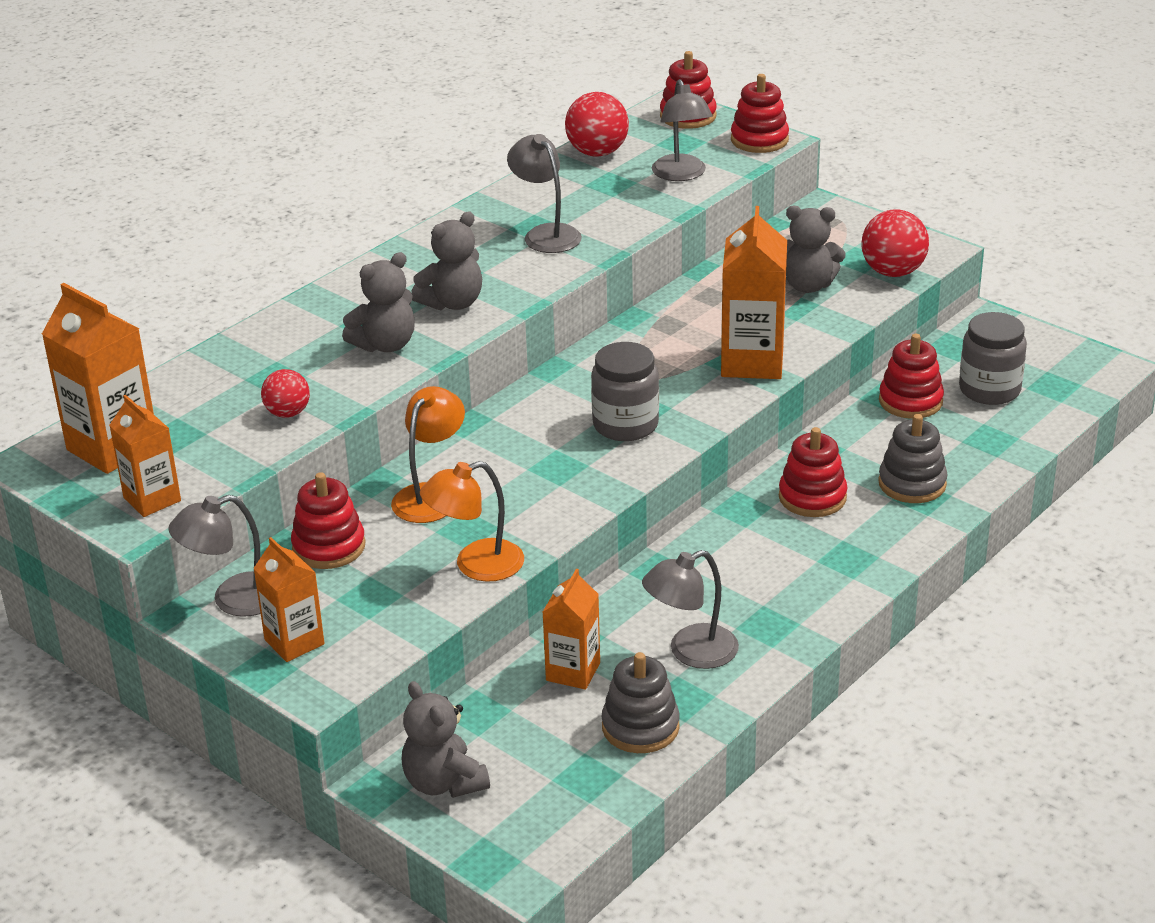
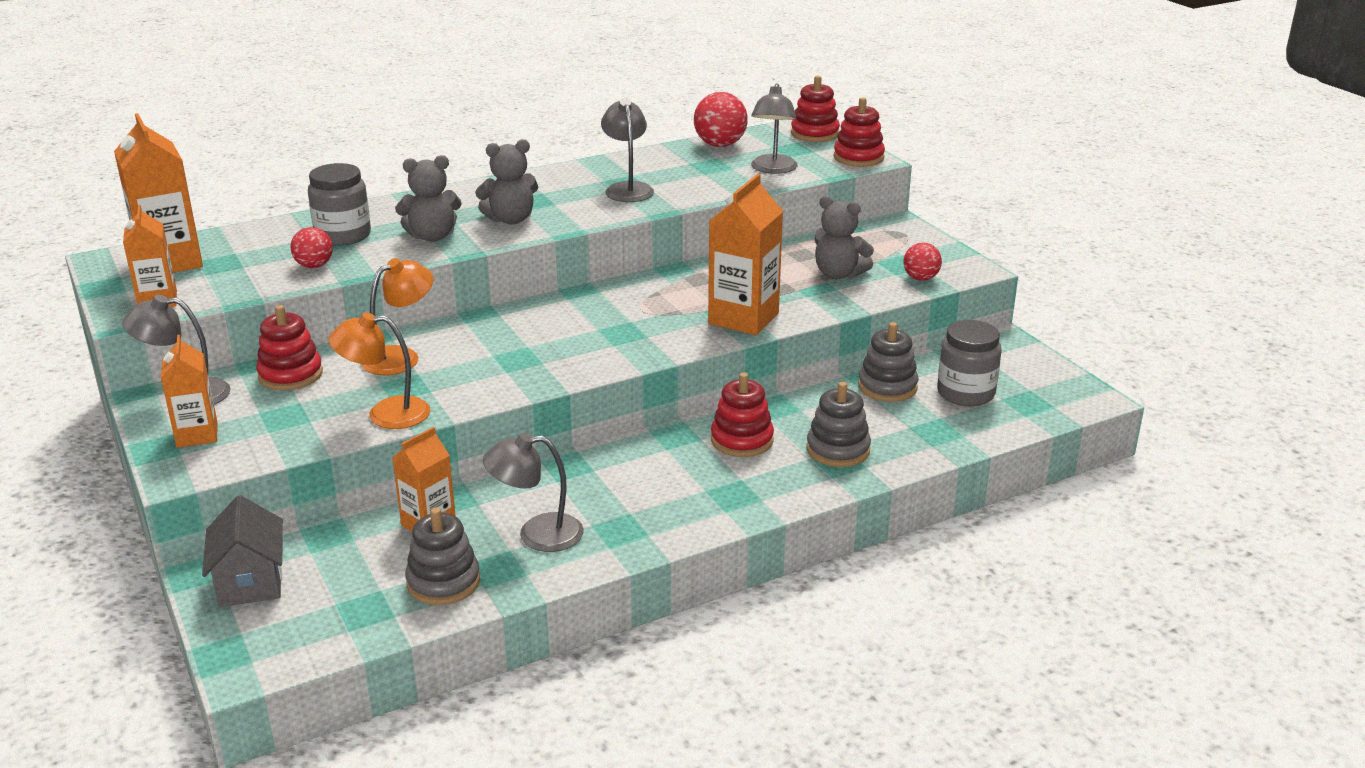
camera: 20 degrees right, 5 degrees down
(444, 782) = (250, 581): grey teddy bear -> grey house
(625, 425) = (599, 341): grey jar -> grey jar (343, 236)
(893, 272) = (920, 278): red ball -> red ball, size x0.63
(910, 401) = (887, 387): red stacking toy -> grey stacking toy

